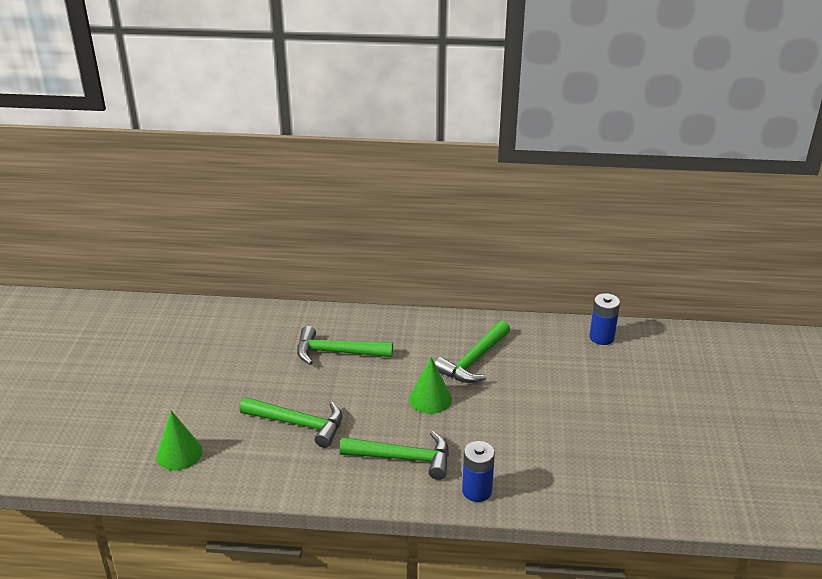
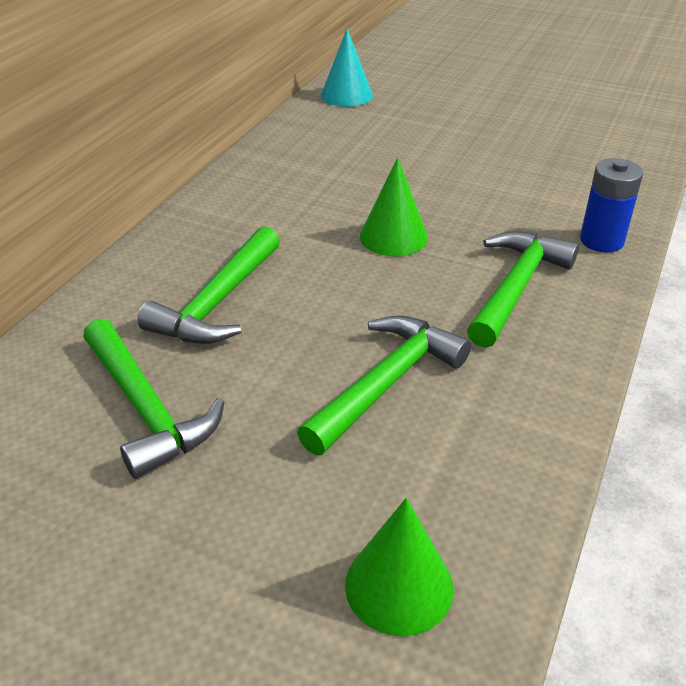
camera: 70 degrees left, 5 degrees up
(474, 360) = (331, 184): green hammer -> green hammer (146, 408)
(601, 337) = (346, 95): blue battery -> turquoise cone

